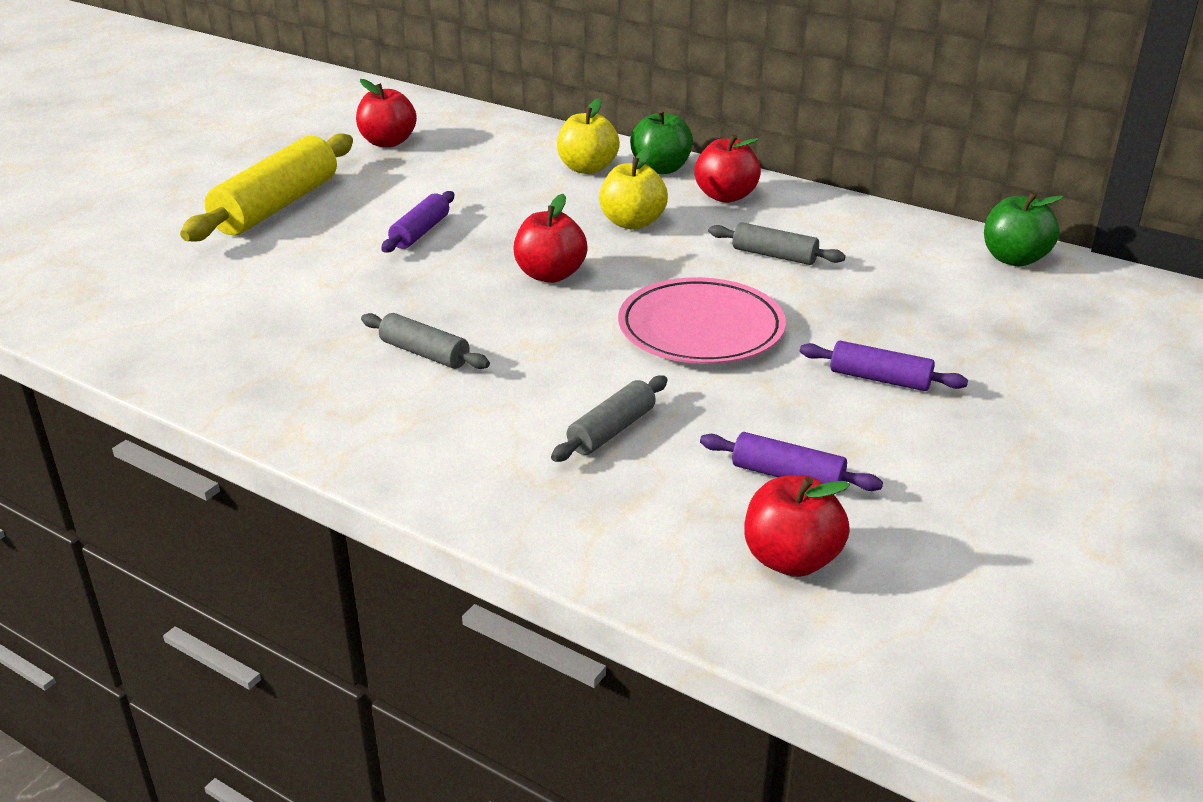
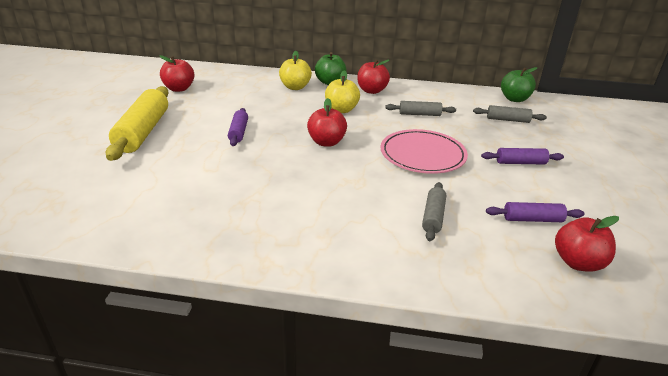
camera: 25 degrees left, 0 degrees up
(424, 353) = (300, 197): grey rolling pin -> grey rolling pin (507, 120)

